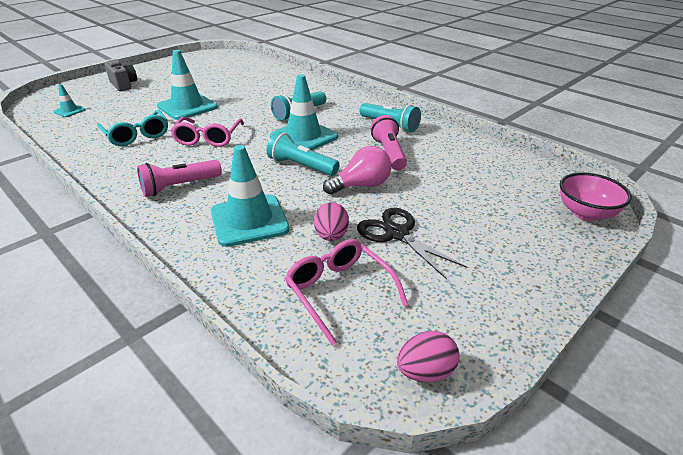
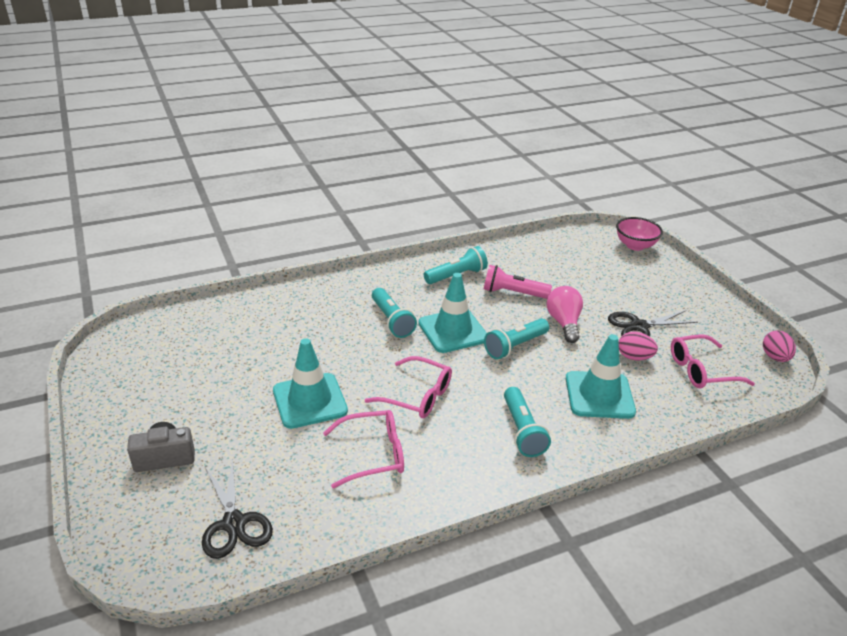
camera: 70 degrees left, 0 degrees up
(69, 111) = (234, 523): turquoise traffic cone -> black scissors
(137, 135) = (373, 454): turquoise glasses -> pink glasses
(179, 186) = (522, 431): pink flashlight -> turquoise flashlight

